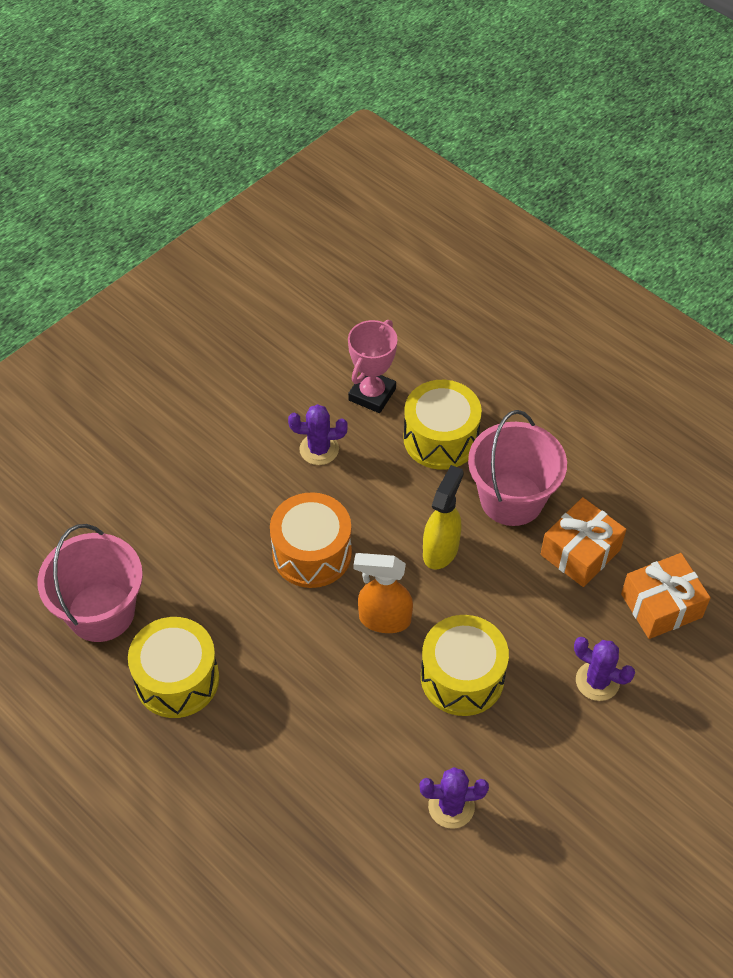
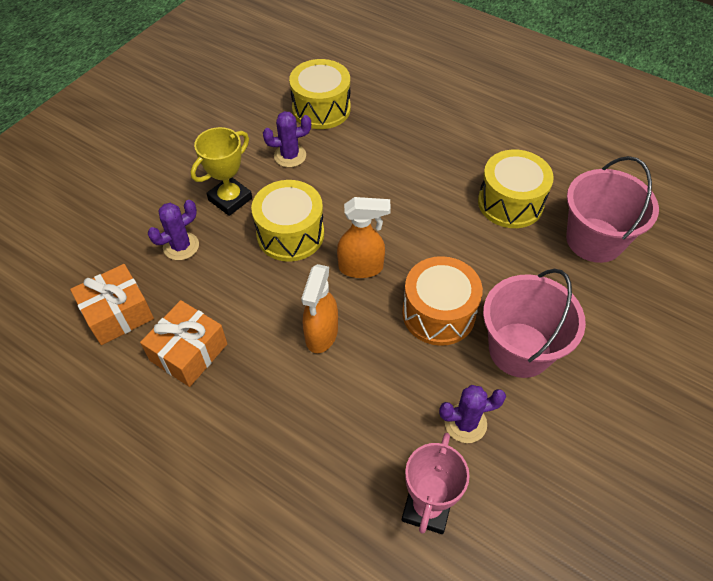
camera: 170 degrees right, 0 degrees up
(440, 438) = (338, 459): yellow drum -> yellow drum (321, 109)
(441, 549) = (321, 334): yellow spray bottle -> orange spray bottle
(511, 499) = (256, 398): pink bucket -> pink bucket (519, 349)
(537, 743) = (230, 199): none -> yellow trophy
(597, 681) = (181, 246): purple cactus -> purple cactus turned 60 degrees counterclockwise

